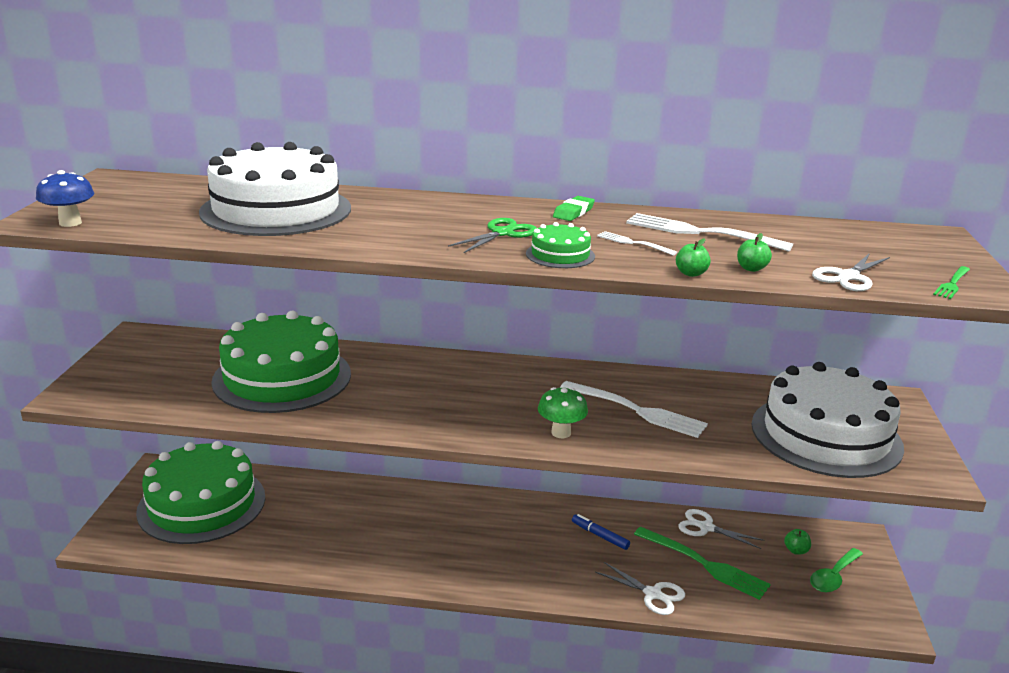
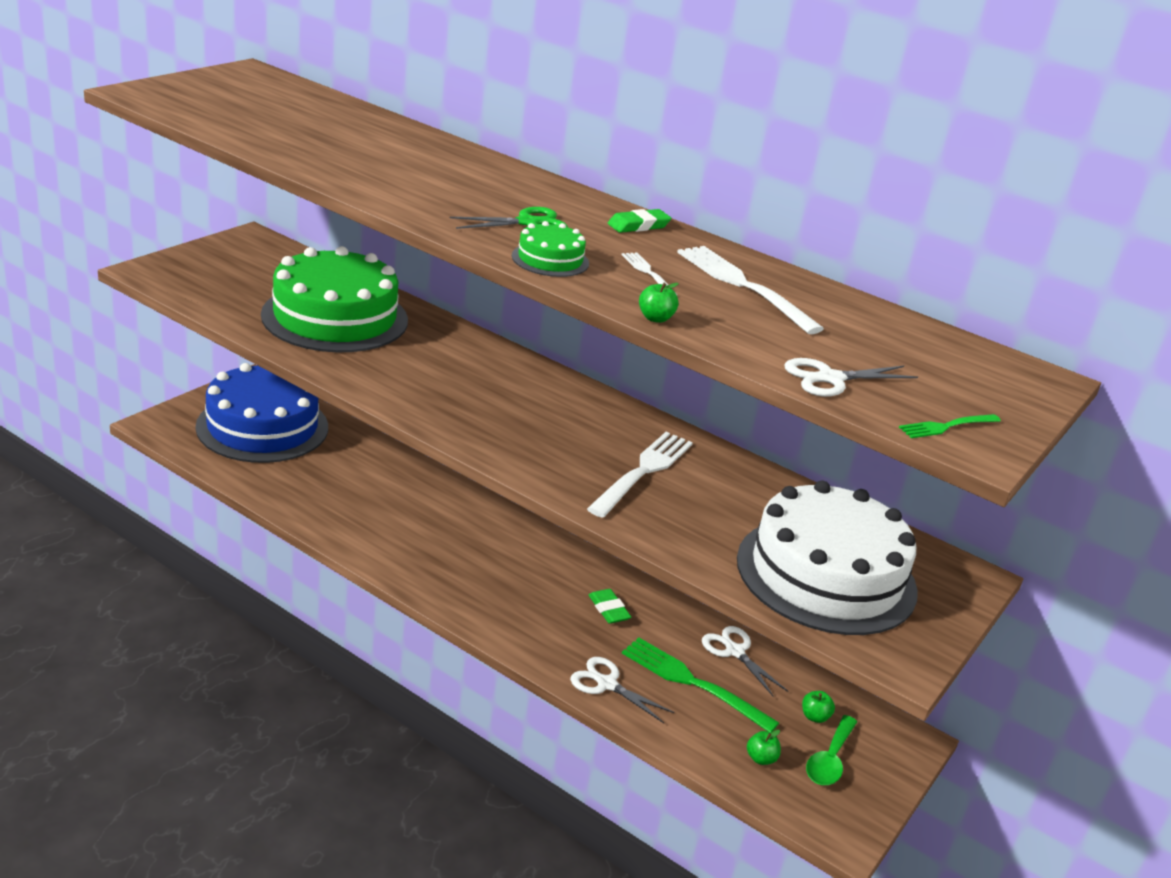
camera: 25 degrees right, 5 degrees up
(70, 223) = (161, 101): blue mushroom -> none
(202, 504) = (262, 427): green cake -> blue cake
(276, 210) = (349, 139): white cake -> none
(561, 433) = (537, 461): green mushroom -> none
(600, 536) = (609, 609): blue marker -> green eraser
(636, 410) = (643, 472): white fork -> white fork turned 120 degrees counterclockwise
(653, 594) = (606, 684): white scissors -> white scissors turned 150 degrees clockwise
(704, 564) = (693, 683): green fork -> green fork turned 150 degrees clockwise
(751, 268) = (732, 335): green apple -> green apple (761, 758)
(833, 577) = (829, 759): green spoon -> green spoon turned 45 degrees counterclockwise

